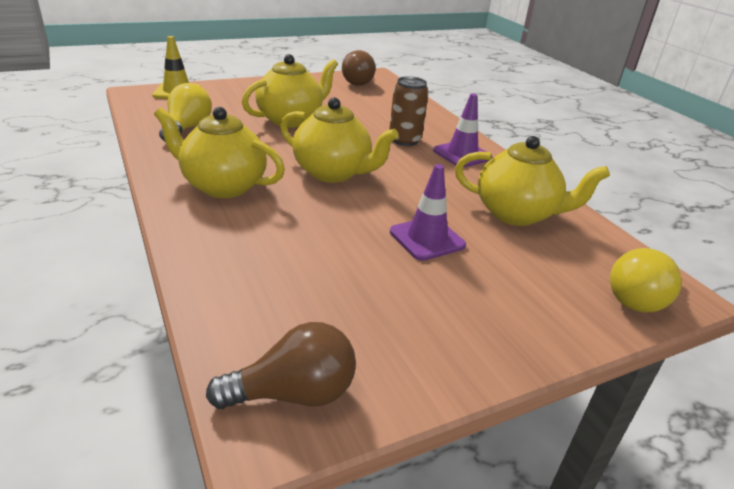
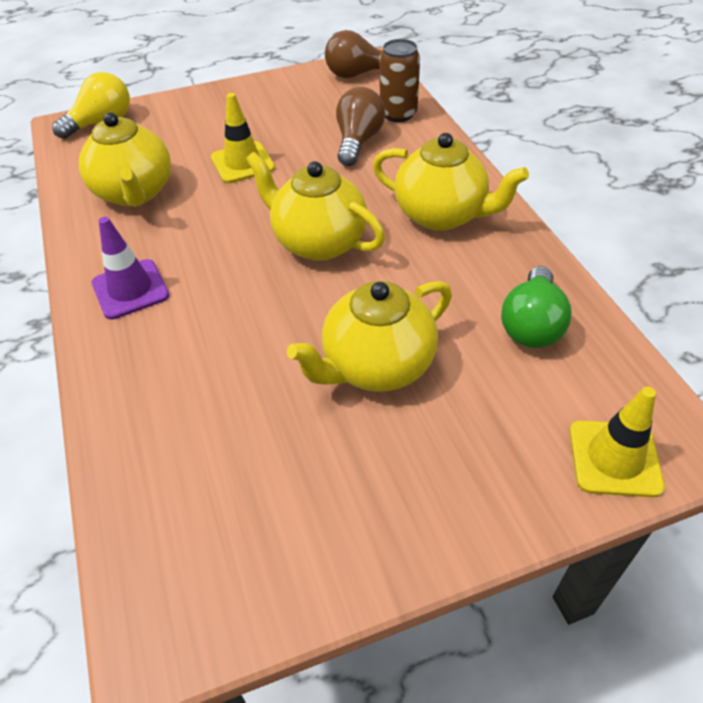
camera: 170 degrees left, 15 degrees up
(187, 128) = (531, 325): yellow light bulb -> green light bulb
(358, 82) = (217, 574): brown light bulb -> brown light bulb (358, 141)
(404, 140) = (200, 319): brown can -> brown can (398, 114)
(427, 238) = (242, 163): purple traffic cone -> yellow traffic cone
(516, 214) = (135, 193): yellow teapot -> yellow teapot turned 135 degrees counterclockwise

